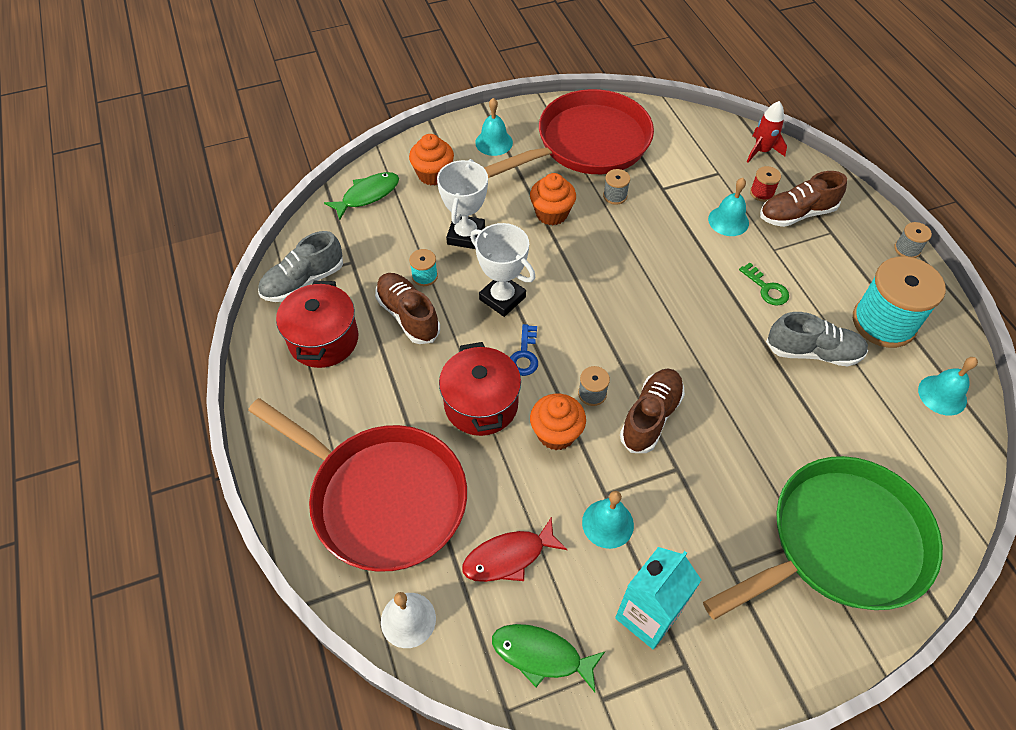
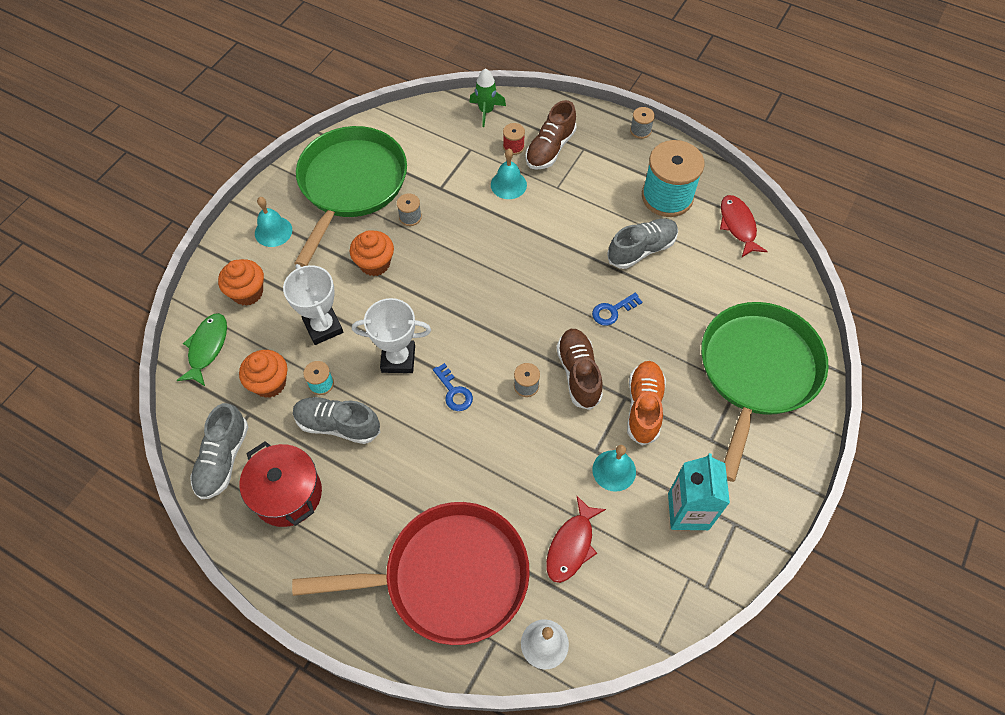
camera: 40 degrees left, 5 degrees up
(408, 315) = (338, 425): brown shoe -> grey shoe
(481, 404) = (456, 452): red pot -> none
(541, 655) = (648, 592): green fish -> none
(556, 433) = (527, 434): orange cupcake -> orange cupcake (269, 383)
(588, 143) = (351, 184): red pan -> green pan
(688, 490) = (644, 407): none -> orange shoe
(734, 386) = (612, 311): none -> blue key
(761, 151) = (486, 111): red rocket -> green rocket
(766, 288) = (576, 221): green key -> none
(942, 395) = (738, 225): turquoise bell -> red fish

